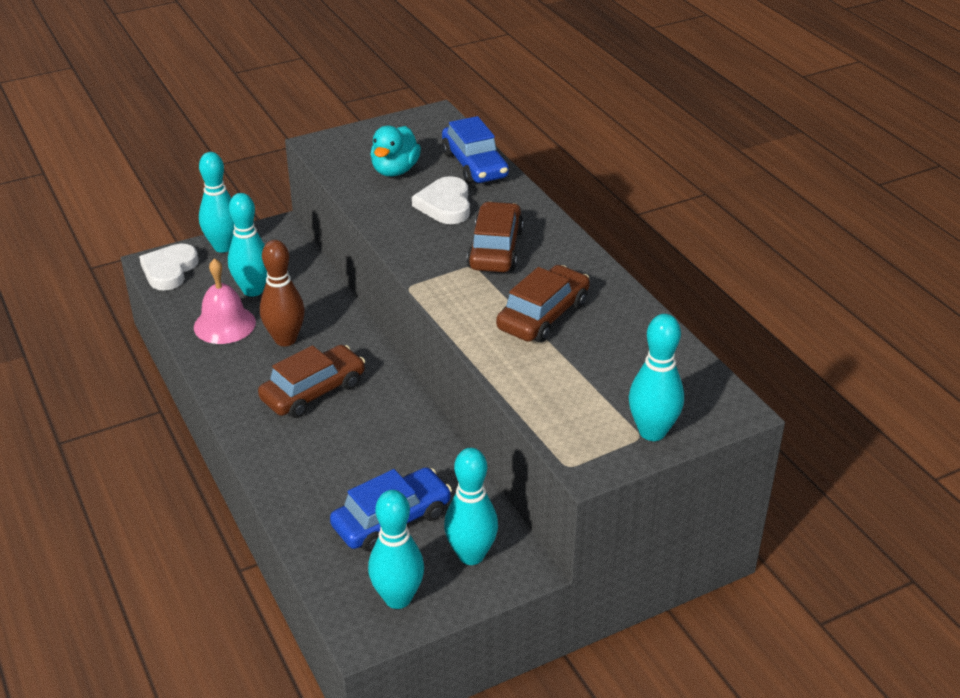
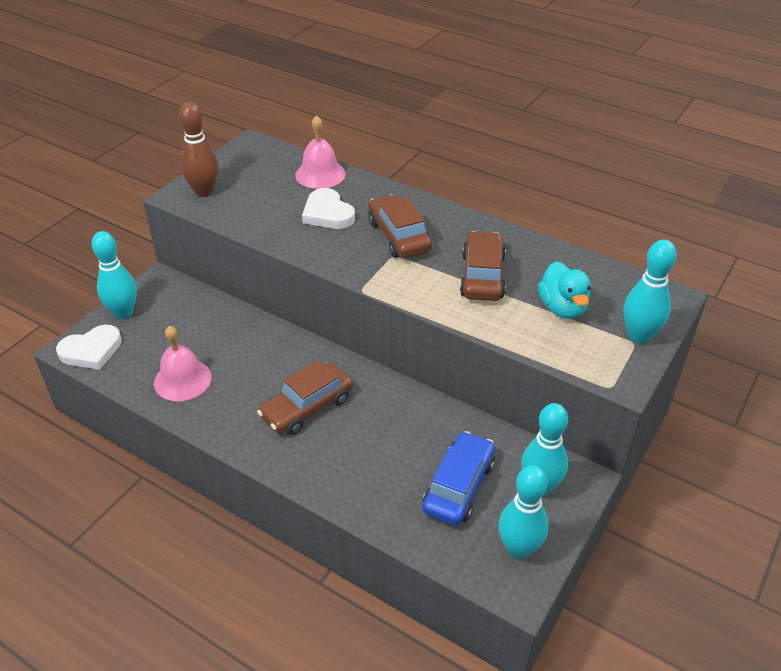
camera: 30 degrees left, 5 degrees up
(169, 270) = (91, 350): white heart -> white heart turned 105 degrees counterclockwise
(253, 290) = (182, 341): turquoise bowling pin -> none
(285, 339) = (246, 372): brown bowling pin -> brown bowling pin (204, 191)
(313, 391) = (307, 407): brown car -> brown car turned 150 degrees counterclockwise
(395, 170) = (262, 198): turquoise duck -> turquoise duck (562, 308)
(474, 165) = (320, 174): blue car -> pink bell

